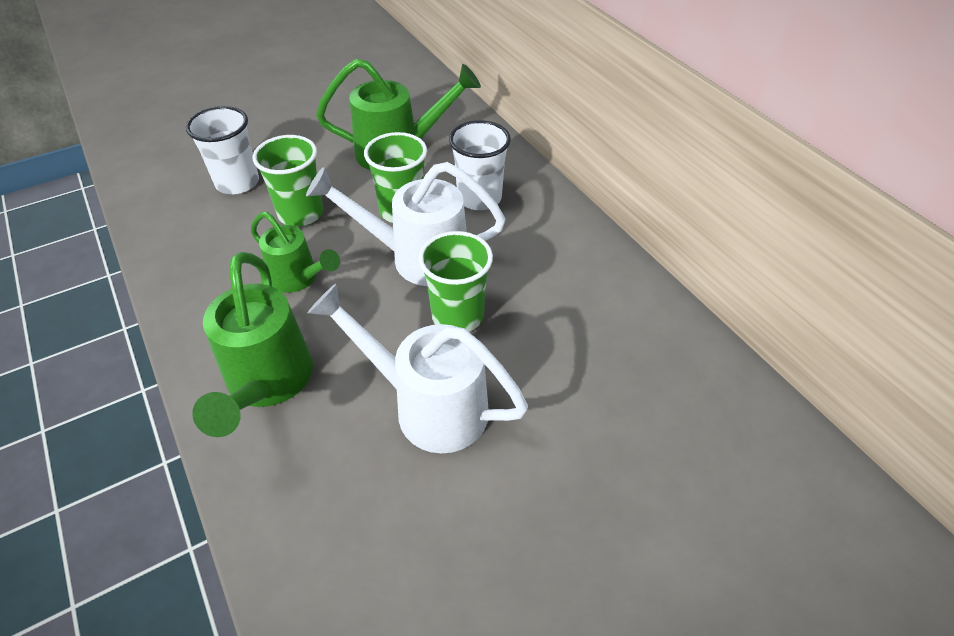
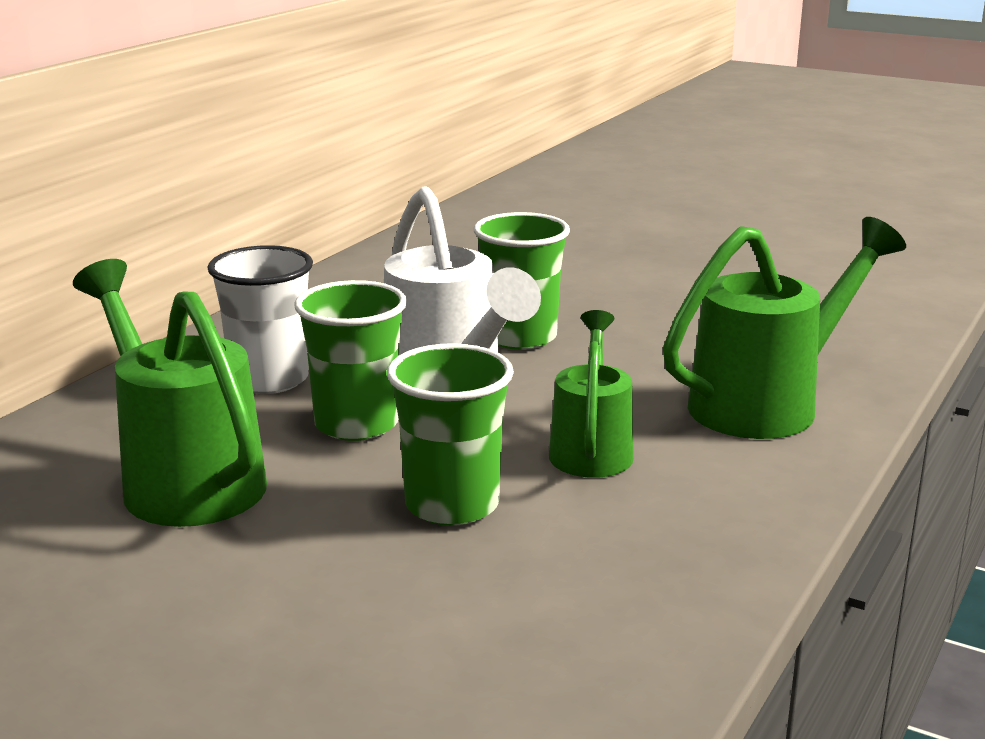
camera: 120 degrees left, 25 degrees down
(237, 183) = (434, 614): white cup -> none
(428, 406) = (659, 320): white watering can -> none

